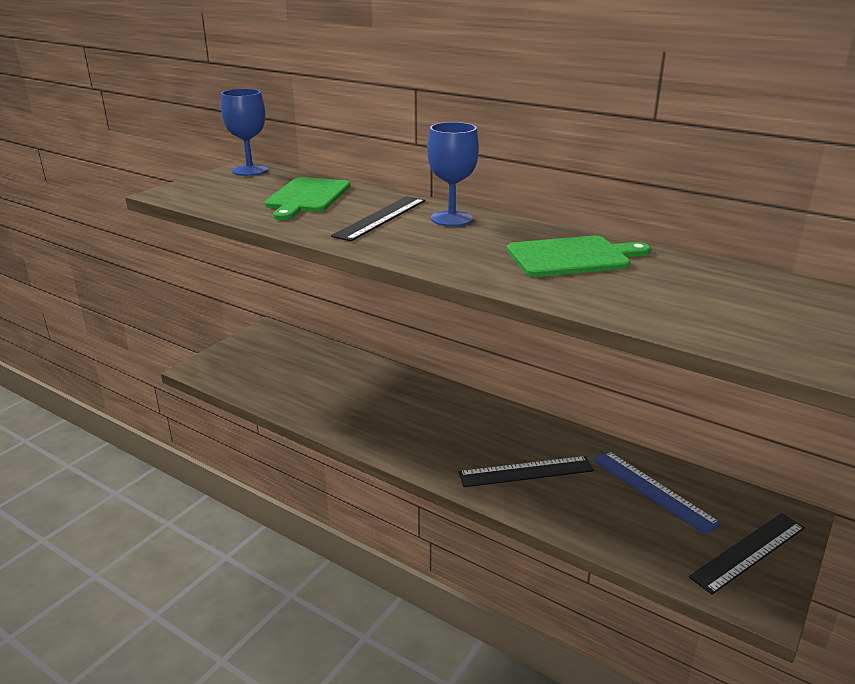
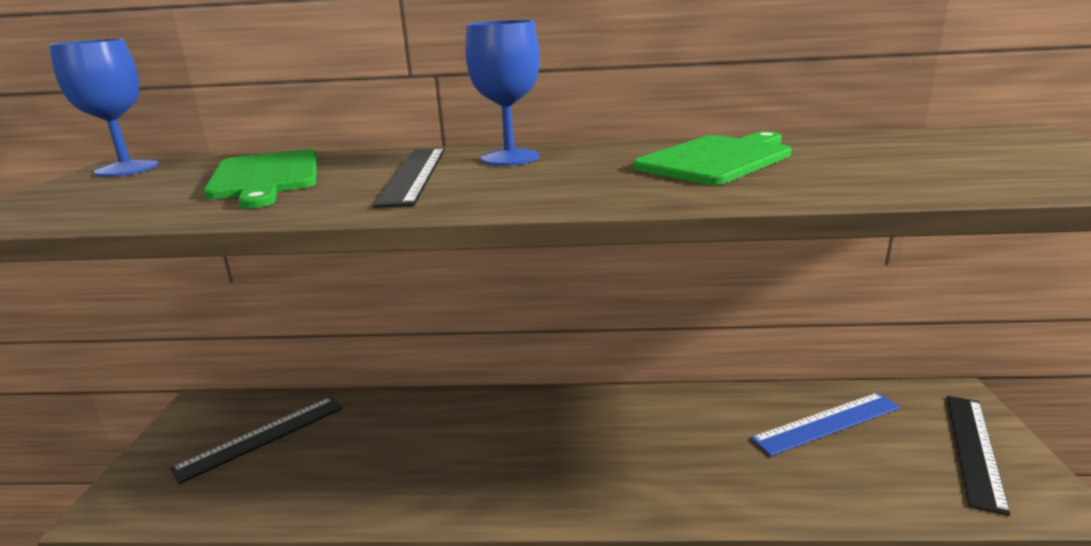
camera: 30 degrees left, 5 degrees down
(526, 471) = (690, 460): black ruler -> black ruler (261, 437)
(653, 490) = (826, 423): blue ruler -> blue ruler turned 45 degrees counterclockwise

